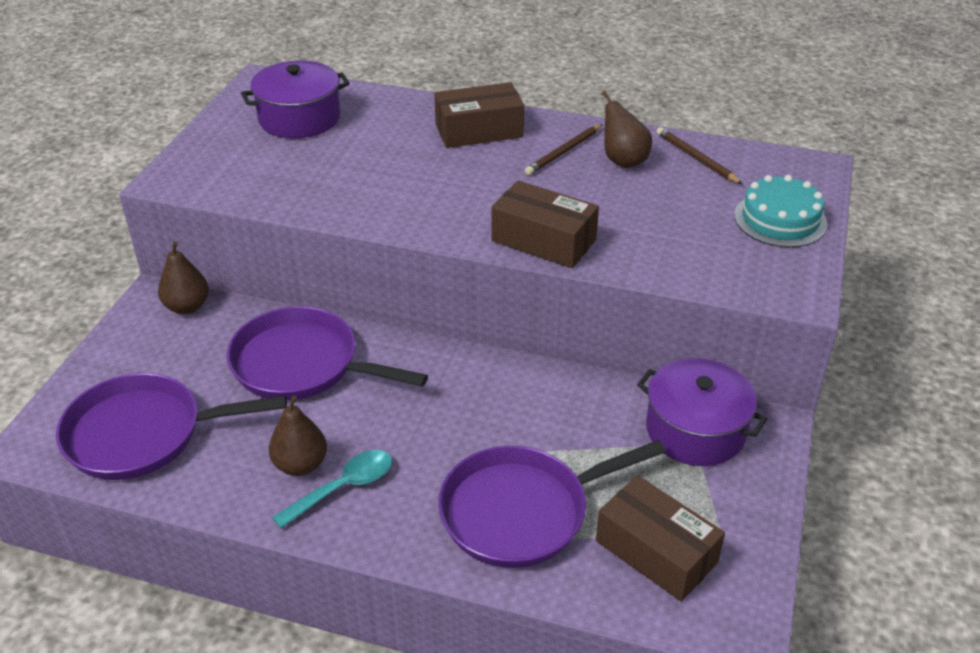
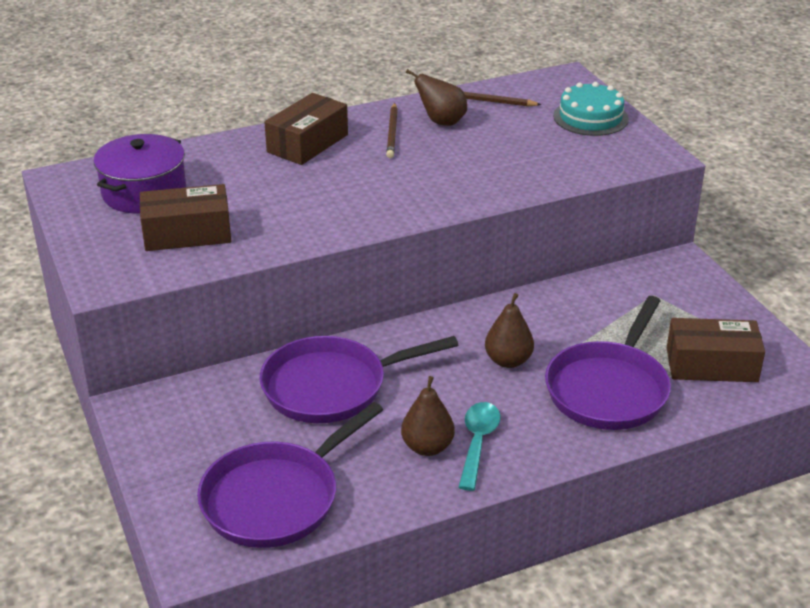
camera: 40 degrees left, 5 degrees down
(187, 307) = (173, 398): brown pear -> brown pear (508, 361)
(543, 240) = (465, 194): brown box -> brown box (187, 233)
(695, 430) = (644, 287): purple pot -> none

